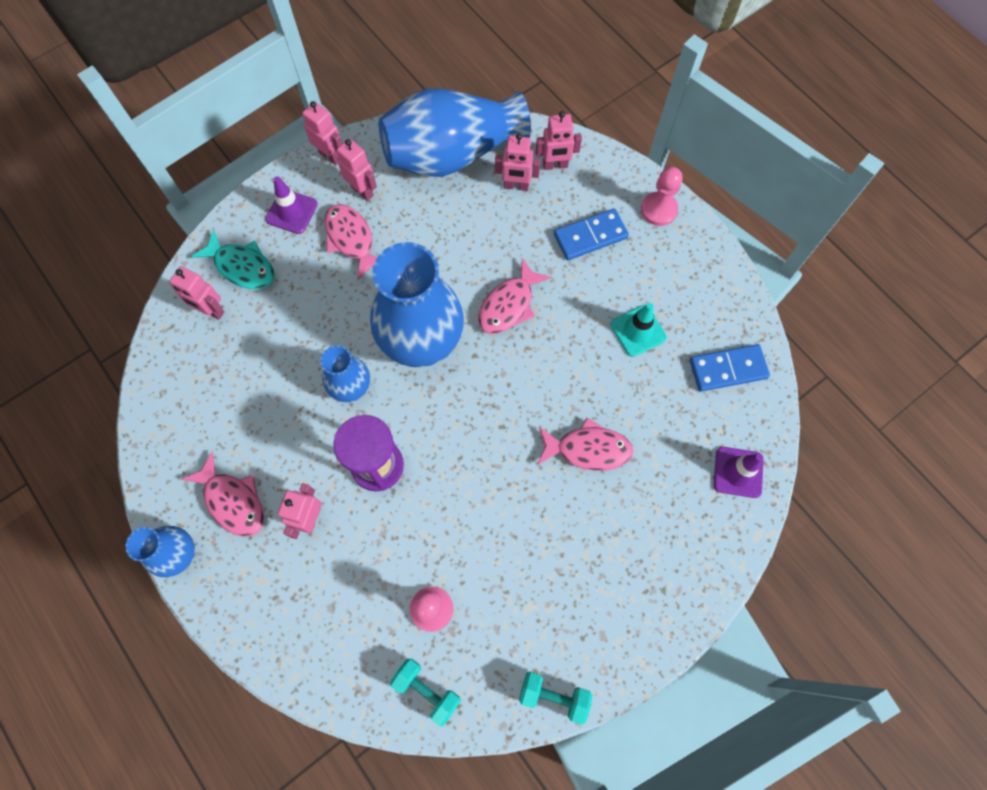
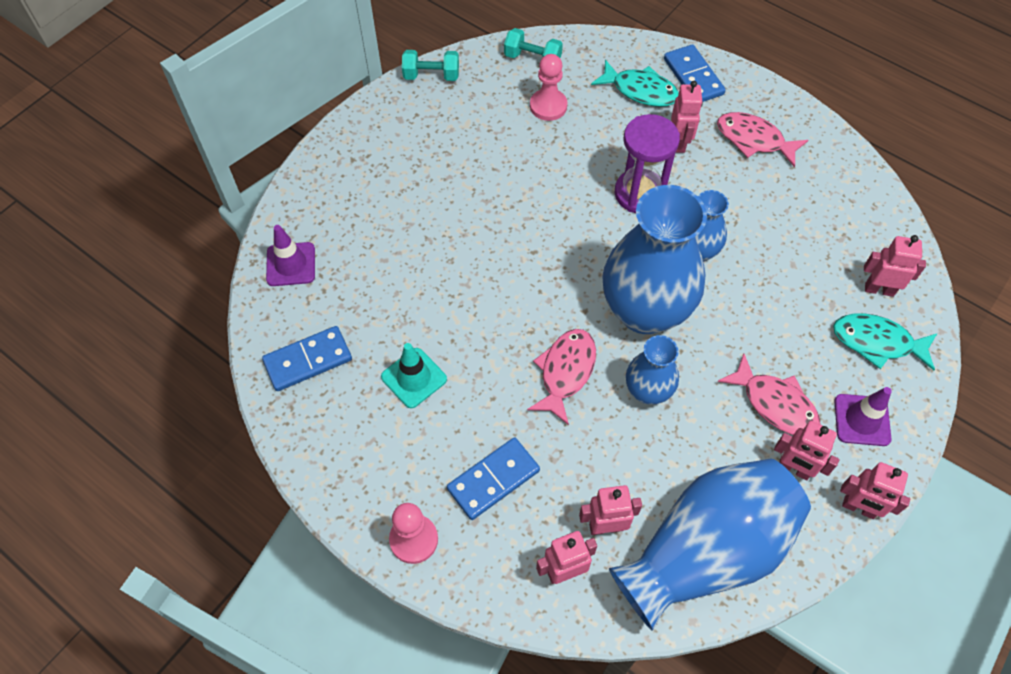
camera: 165 degrees right, 10 degrees down
(179, 554) = (774, 96): blue vase -> blue vase (647, 391)
(253, 608) = (693, 77): none -> blue domino
(321, 604) = (640, 90): none -> turquoise fish
(588, 449) = (443, 251): pink fish -> none

